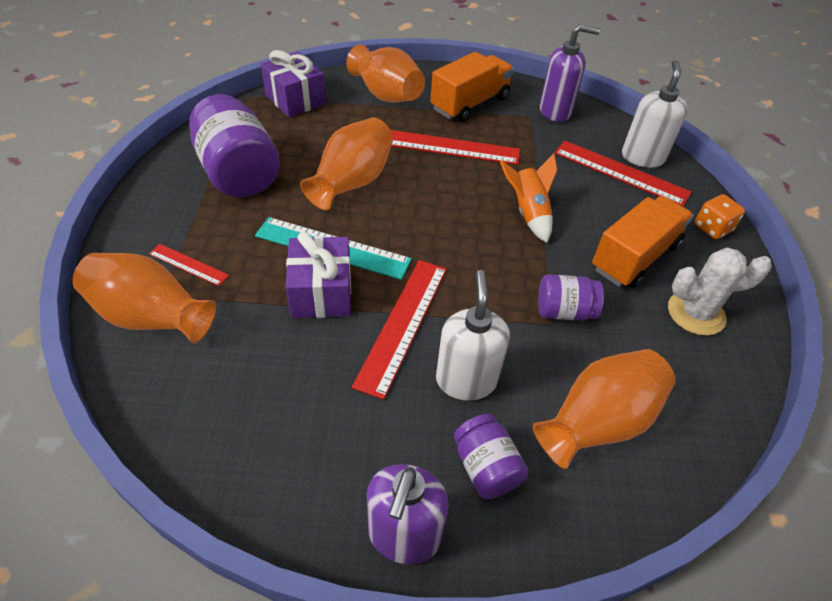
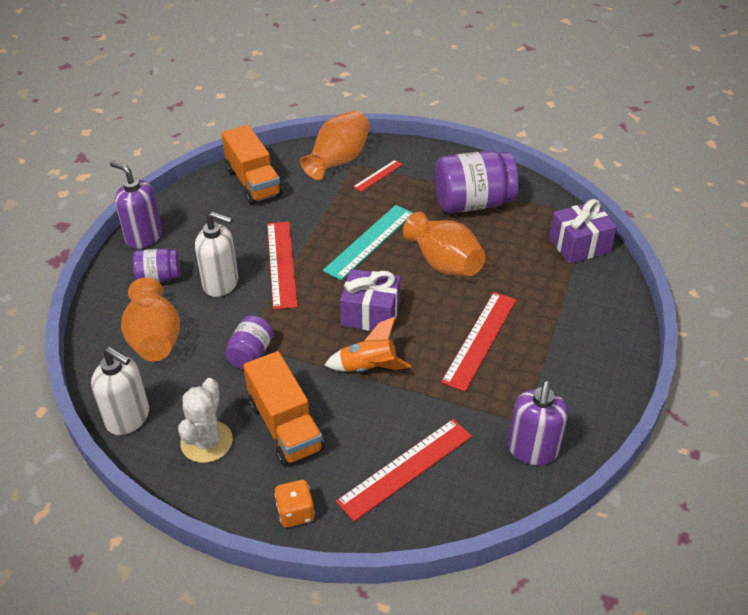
camera: 110 degrees right, 5 degrees down
(321, 292) = (327, 230): purple gift -> purple gift (370, 314)
(386, 95) = (582, 310): orange vase -> none
(403, 324) = (281, 264): red ruler -> red ruler turned 45 degrees clockwise
(470, 104) = (558, 374): orange truck -> orange truck (253, 182)
(642, 157) = (426, 503): white soap dispenser -> white soap dispenser (128, 418)

